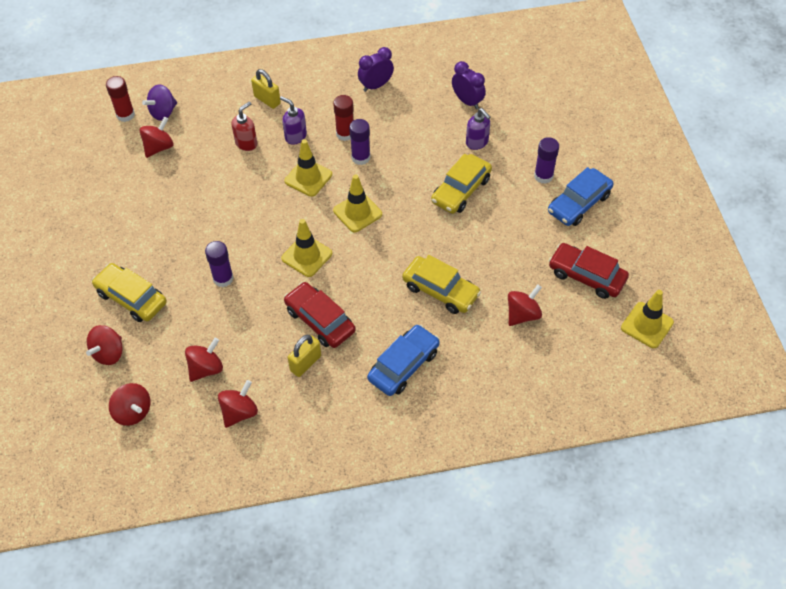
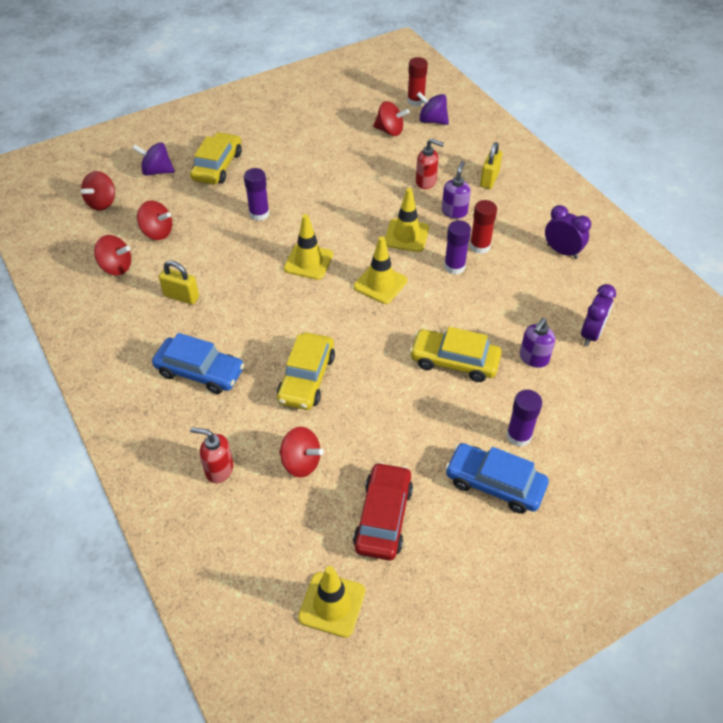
camera: 70 degrees right, 5 degrees down
(109, 353) = (157, 171): red spinning top -> purple spinning top
(320, 320) = (234, 293): red car -> none
(511, 371) = (219, 469): none -> red soap dispenser

